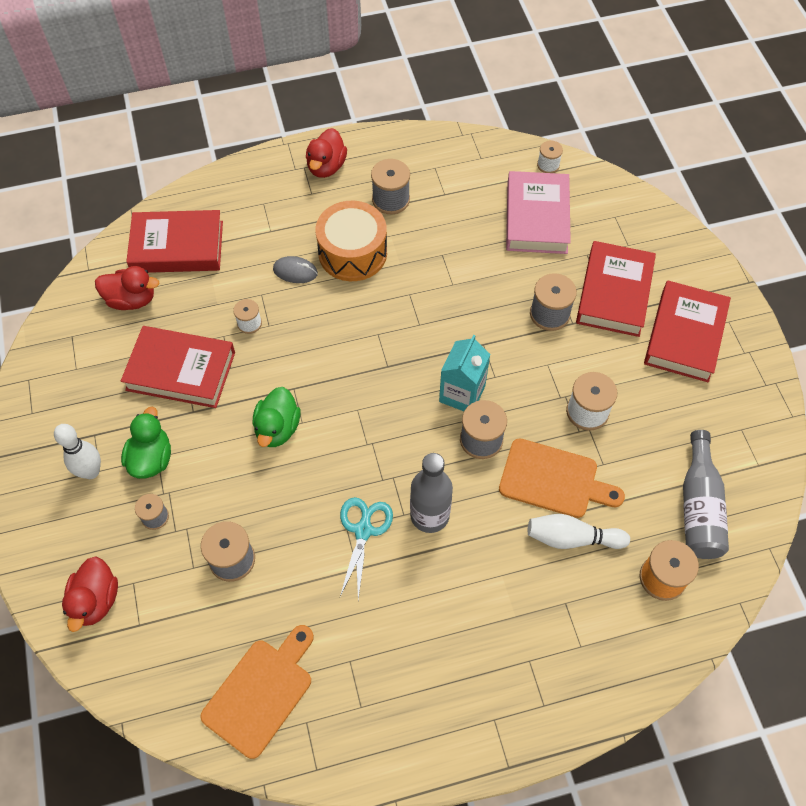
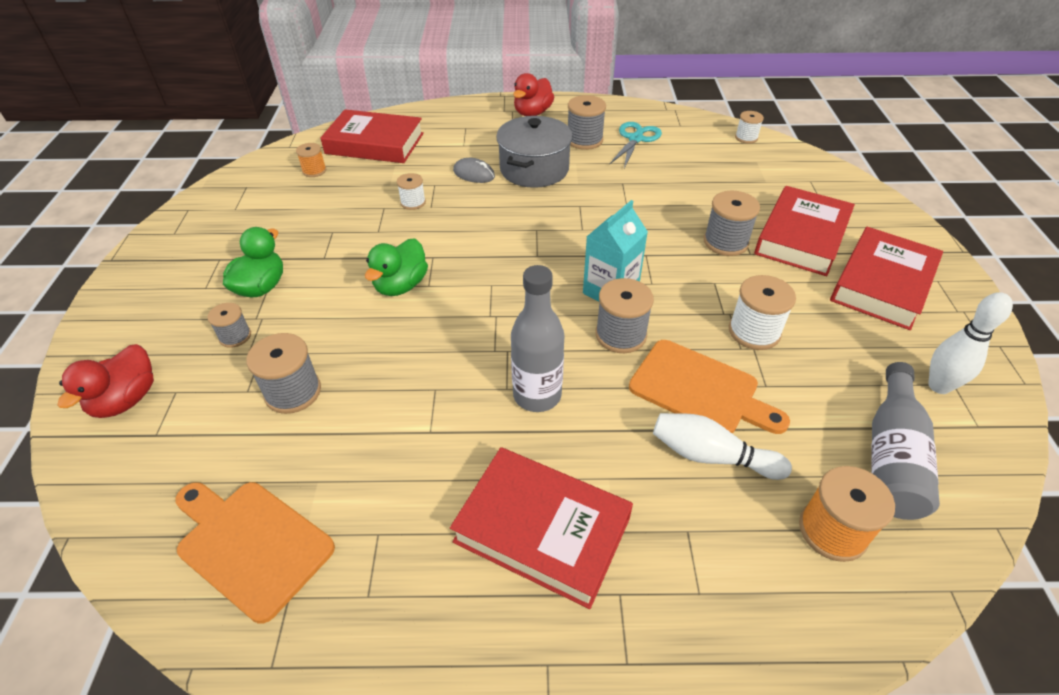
camera: 15 degrees right, 15 degrees down
(91, 472) = (197, 287): white bowling pin -> white bowling pin (939, 386)
(131, 300) = (314, 171): red duck -> orange spool
(181, 371) = (329, 226): red book -> red book (542, 530)
(261, 692) = (250, 544): orange cutting board -> orange cutting board turned 105 degrees counterclockwise
(352, 253) = (534, 169): orange drum -> grey pot
(363, 530) = (453, 394): turquoise scissors -> turquoise scissors (636, 139)
(537, 217) = (727, 170): pink book -> none

